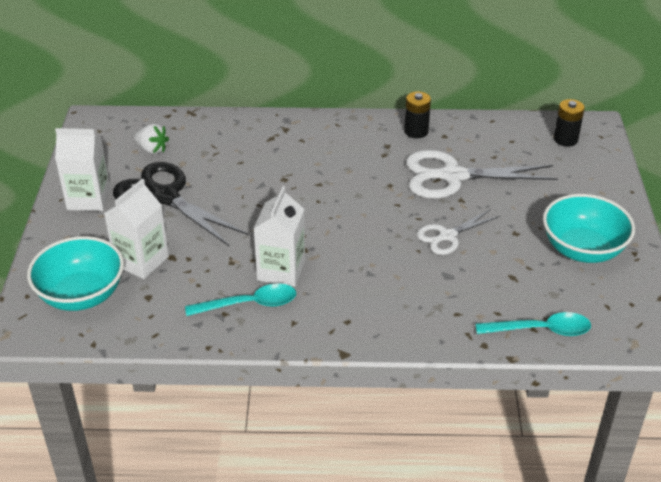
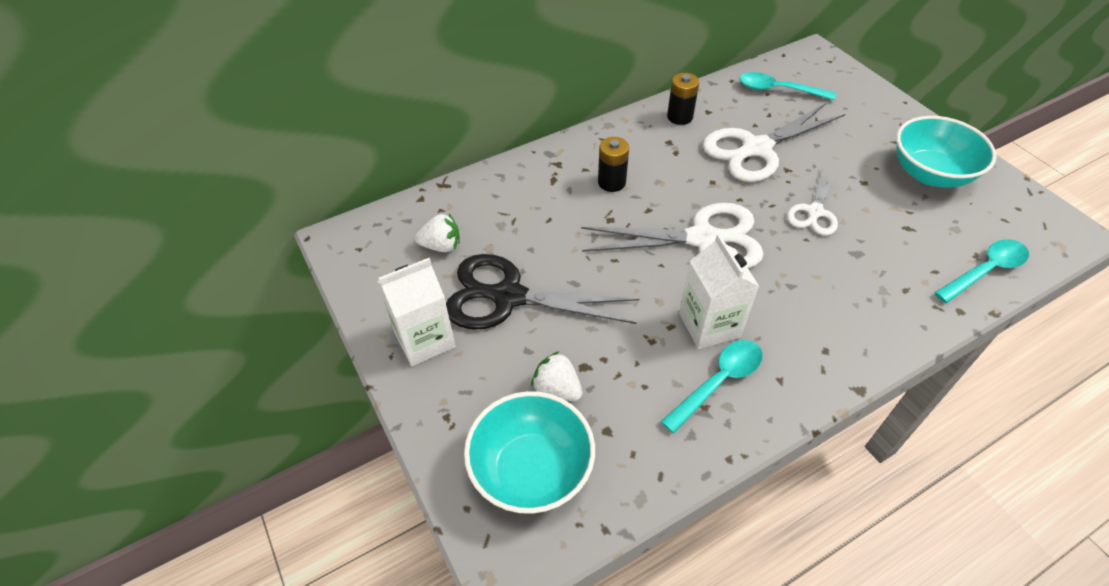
camera: 30 degrees left, 10 degrees up
(141, 261) = (557, 389): white carton -> white strawberry
(338, 218) = (703, 239): none -> white scissors
(524, 142) = (778, 90): none -> turquoise spoon
(565, 139) = (807, 75): black battery -> black battery (611, 182)

